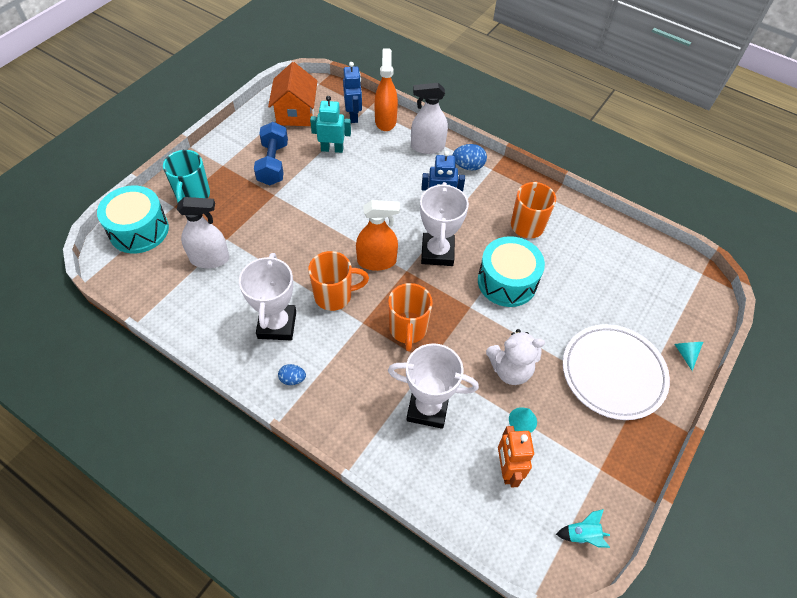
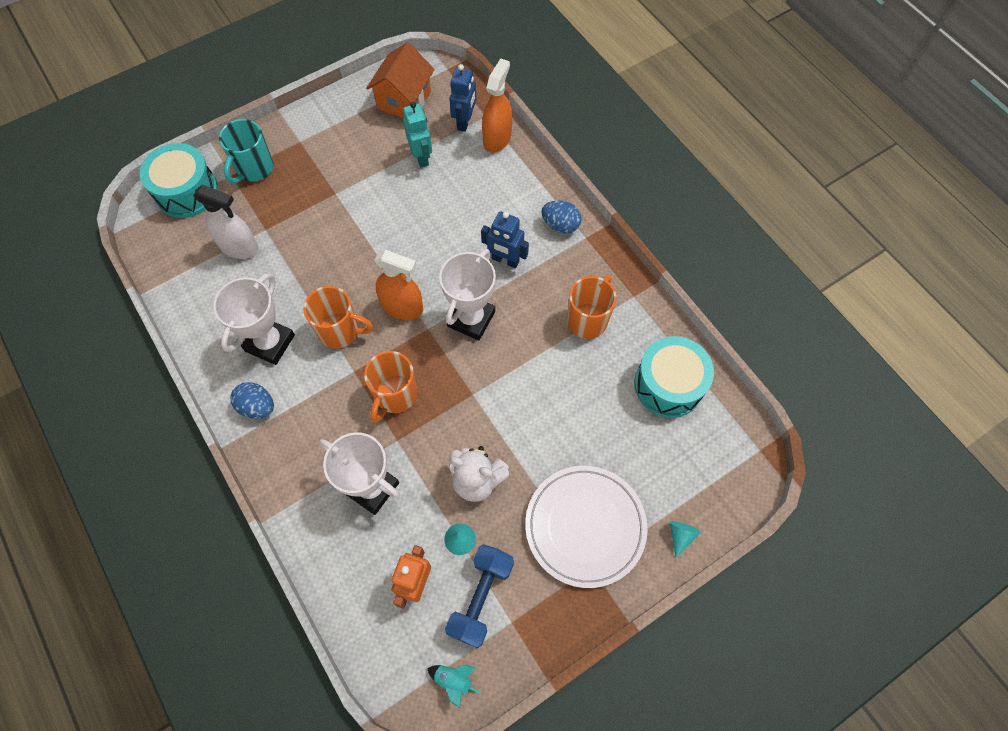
camera: 25 degrees right, 10 degrees up
(273, 164) = (351, 156): blue dumbbell -> blue dumbbell (480, 597)
(292, 379) = (257, 407): blue egg -> blue egg, size x1.55
(332, 149) = (421, 157): turquoise robot -> turquoise robot turned 45 degrees clockwise
(427, 147) = (527, 186): white spray bottle -> none
(507, 281) = (528, 379): turquoise drum -> turquoise drum (668, 384)

